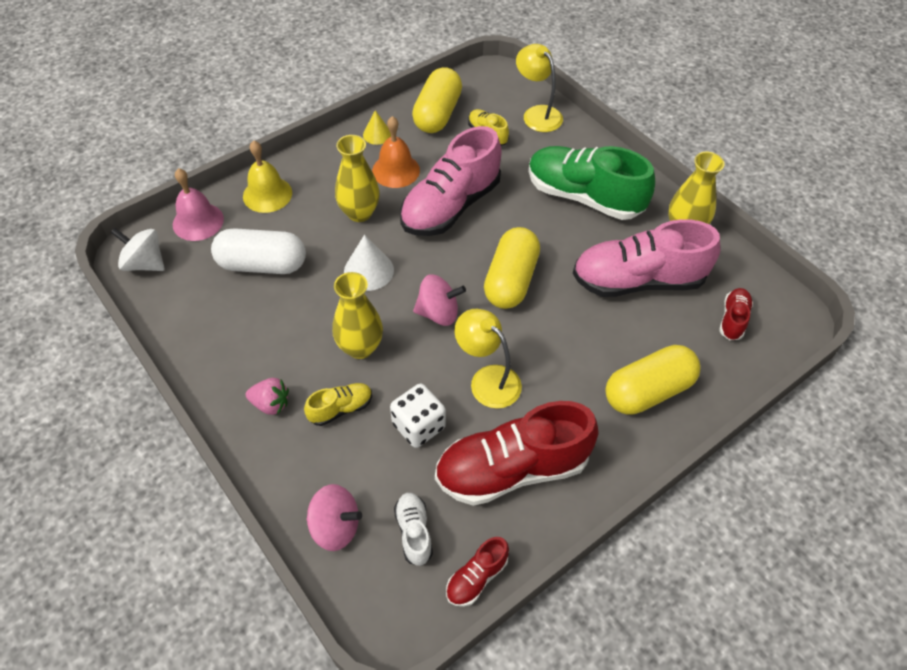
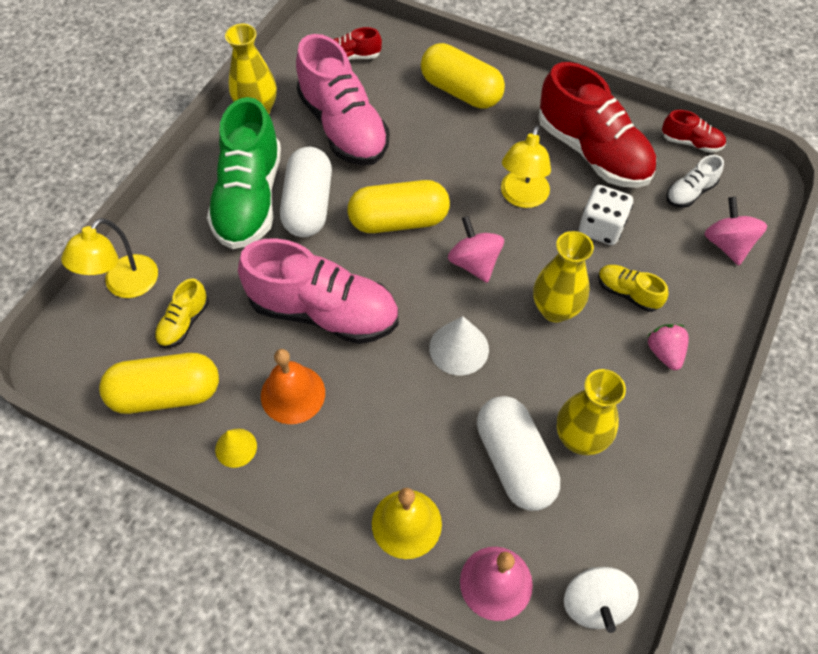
camera: 115 degrees left, 5 degrees up
(359, 213) = (382, 399): yellow vase -> yellow vase (580, 438)
(558, 229) = (308, 205): none -> white capsule

